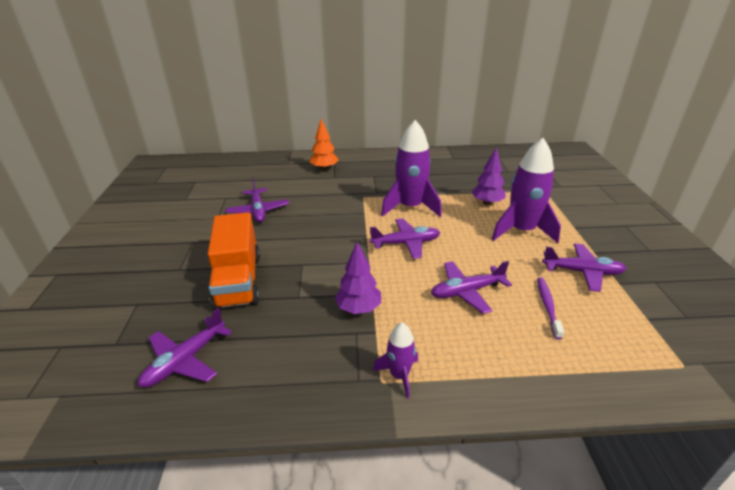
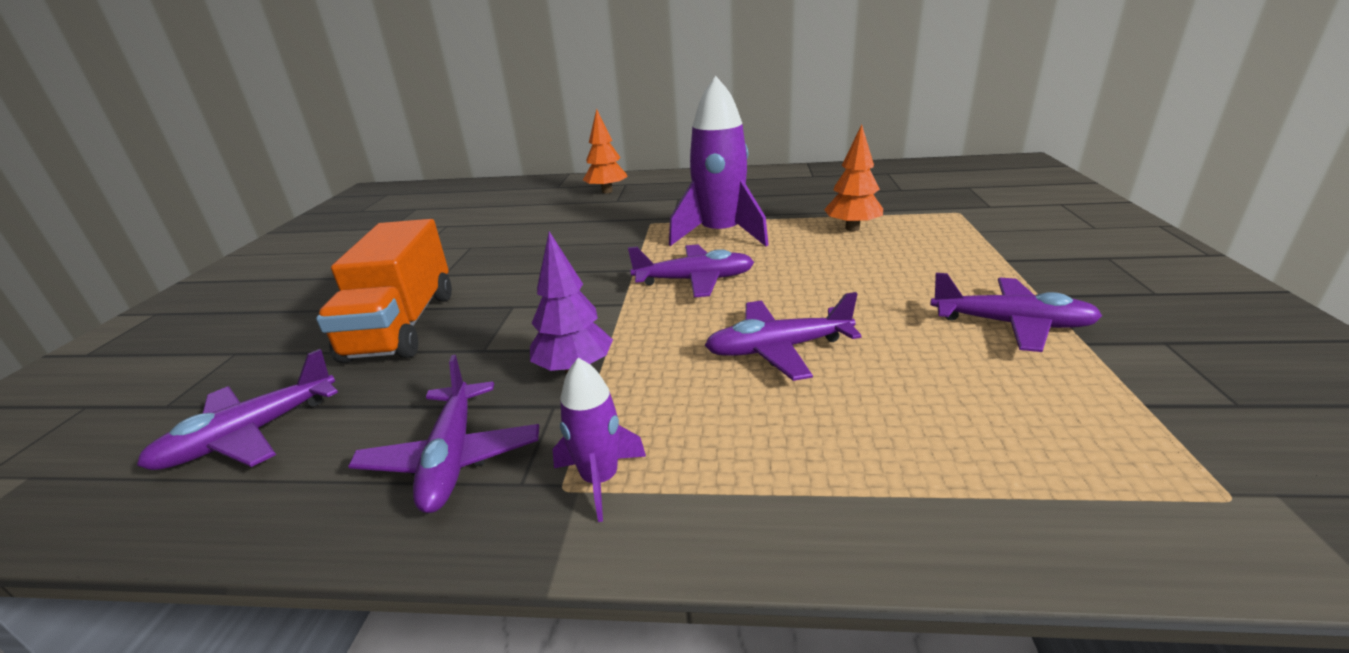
camera: 10 degrees right, 5 degrees down
(258, 211) = (483, 240): purple plane -> purple plane (452, 458)
(487, 203) = (852, 228): purple tree -> orange tree
(521, 231) = (904, 264): purple rocket -> none
(547, 306) = (930, 376): purple toothbrush -> none

